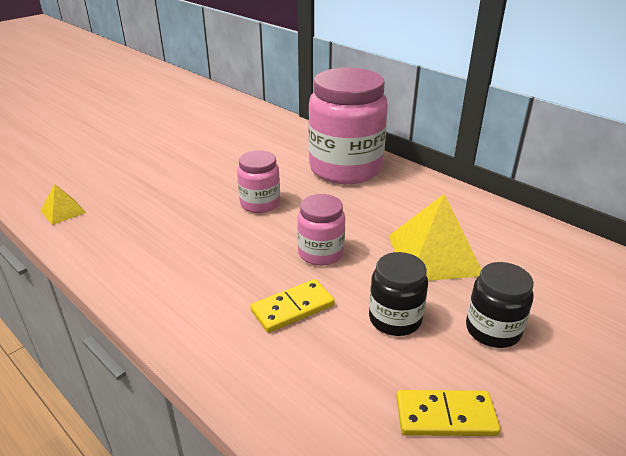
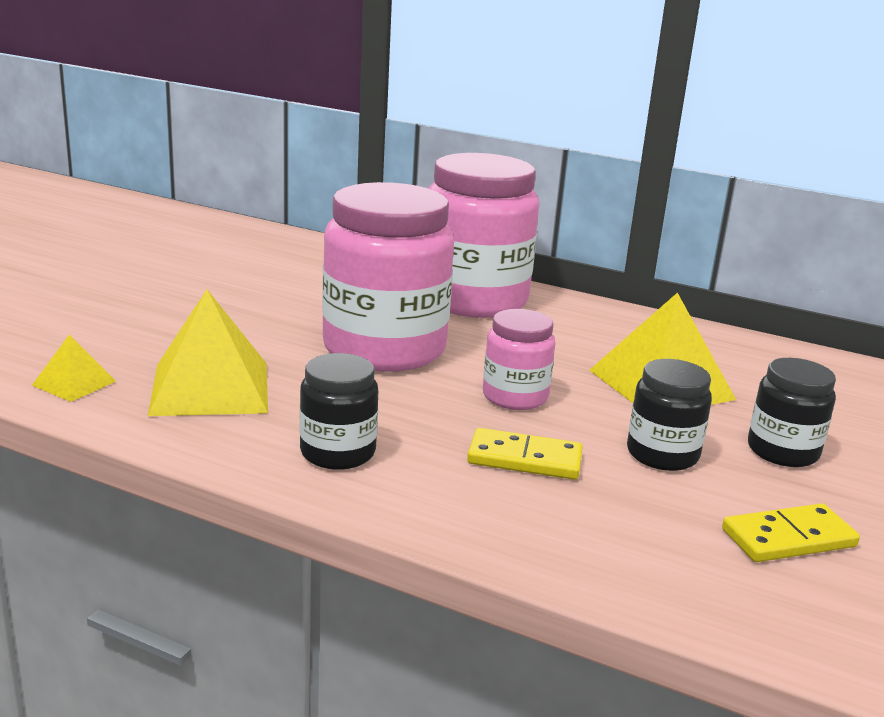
camera: 20 degrees left, 10 degrees down
(134, 223) = (210, 388): none -> yellow pyramid
(175, 285) = (337, 452): none -> black jar
(260, 203) = (384, 349): pink jar -> pink jar, size x2.01
(292, 308) = (524, 459): yellow domino -> yellow domino turned 60 degrees clockwise

